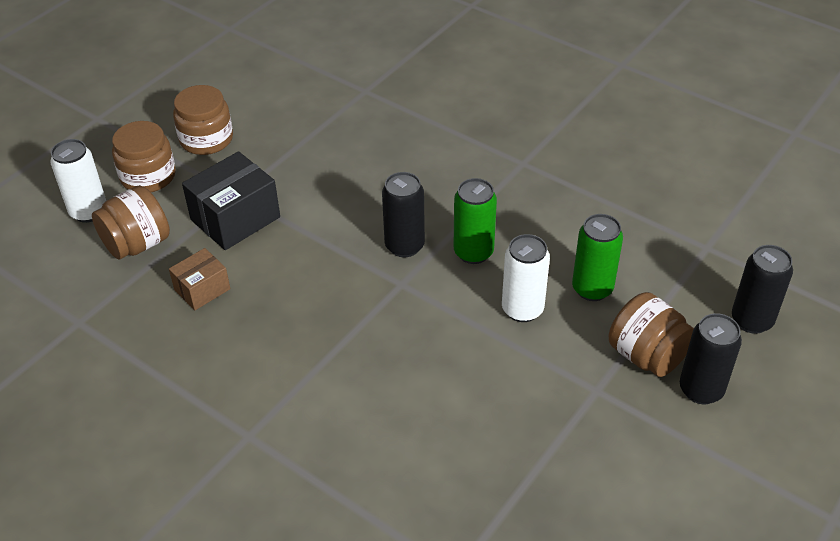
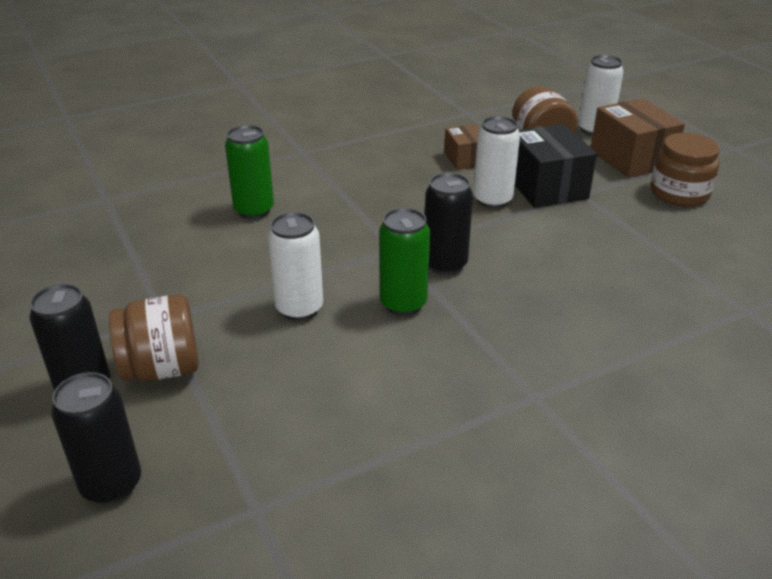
camera: 115 degrees right, 10 degrees down
(148, 176) = (631, 158): brown jar -> brown box
(280, 247) = (492, 200): none -> white can
(592, 289) = (282, 368): green can -> green can (254, 210)

